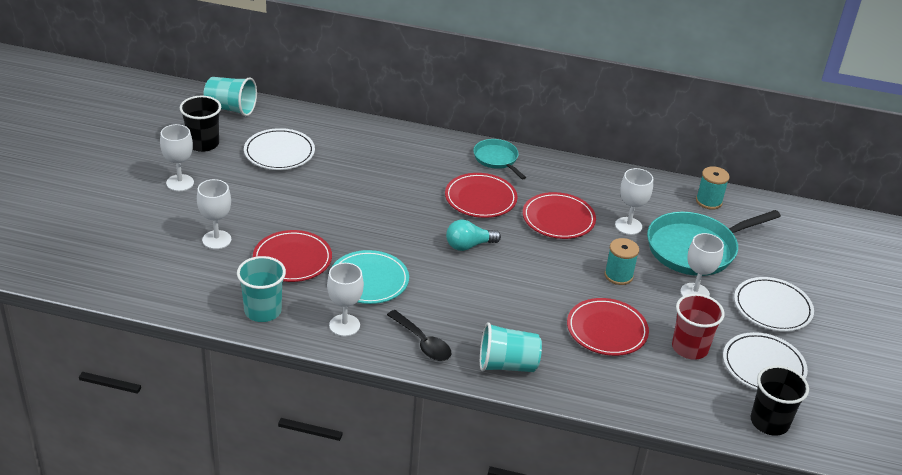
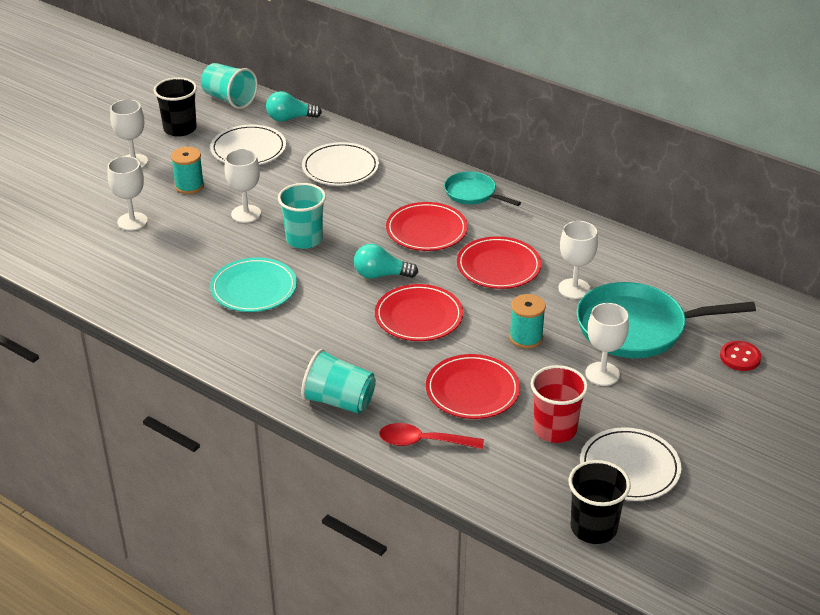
camera: 25 degrees right, 0 degrees up
(263, 311) = (131, 296): turquoise cup -> turquoise cup (304, 239)
(292, 259) = (192, 254): red plate -> red plate (418, 316)
(297, 118) = (290, 118): none -> turquoise light bulb
(344, 325) = (200, 326): white goblet -> white goblet (246, 214)
(422, 342) = (267, 360): black spoon -> none
(497, 159) = (472, 193): turquoise pan -> turquoise pan turned 45 degrees counterclockwise
(597, 384) = (423, 442): none -> red spoon
(708, 201) = (690, 280): turquoise spool -> turquoise spool (189, 186)
(772, 307) = (686, 409): white plate -> white plate (340, 168)
(783, 257) = (740, 357): none -> red button

